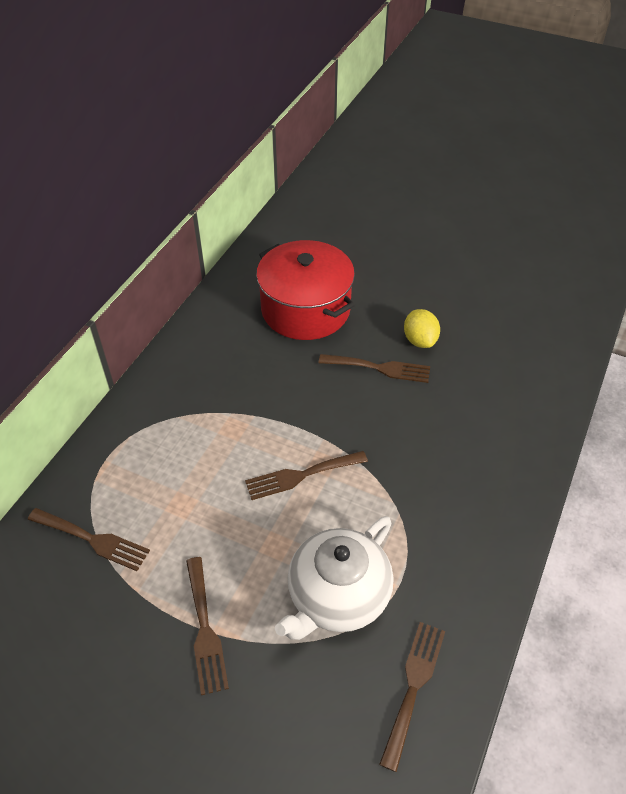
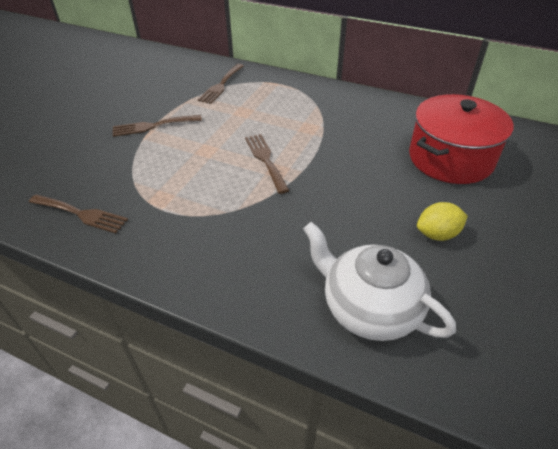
camera: 90 degrees right, 5 degrees down
(337, 596) = (161, 178): white teapot -> white teapot (369, 308)
(380, 368) = (389, 204): brown fork -> none

